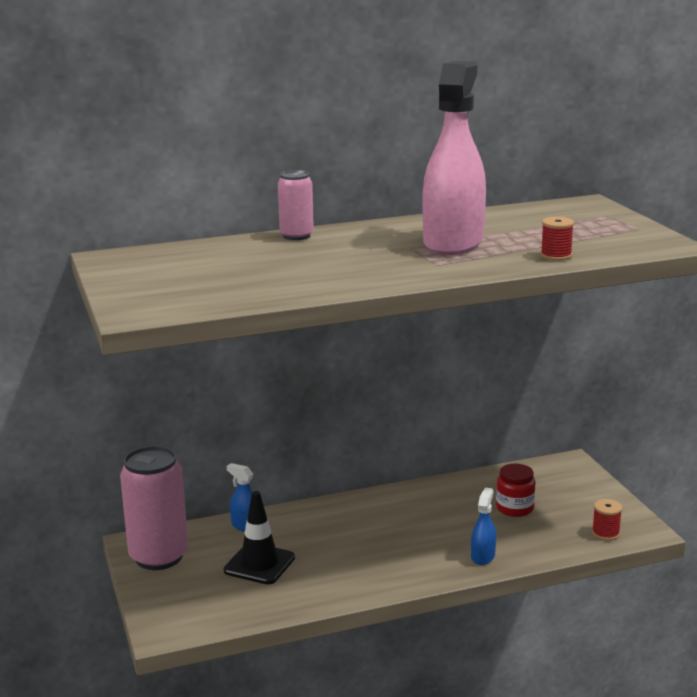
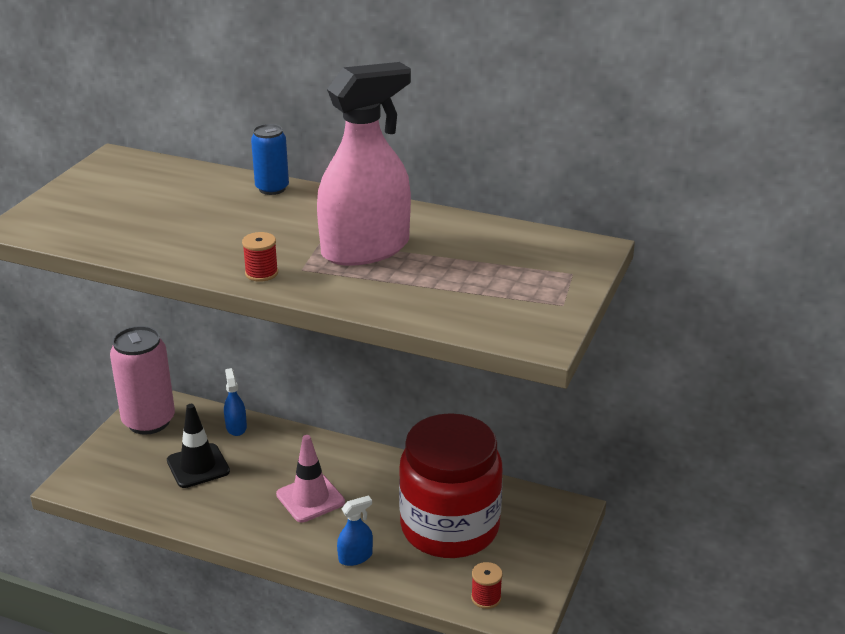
camera: 40 degrees right, 10 degrees up
(296, 236) = (272, 188): pink can -> blue can
(387, 540) = (310, 498): none -> pink traffic cone
(514, 508) = (449, 527): red jar -> red jar, size x2.47
(556, 255) = (411, 304): red spool -> red spool (261, 273)

